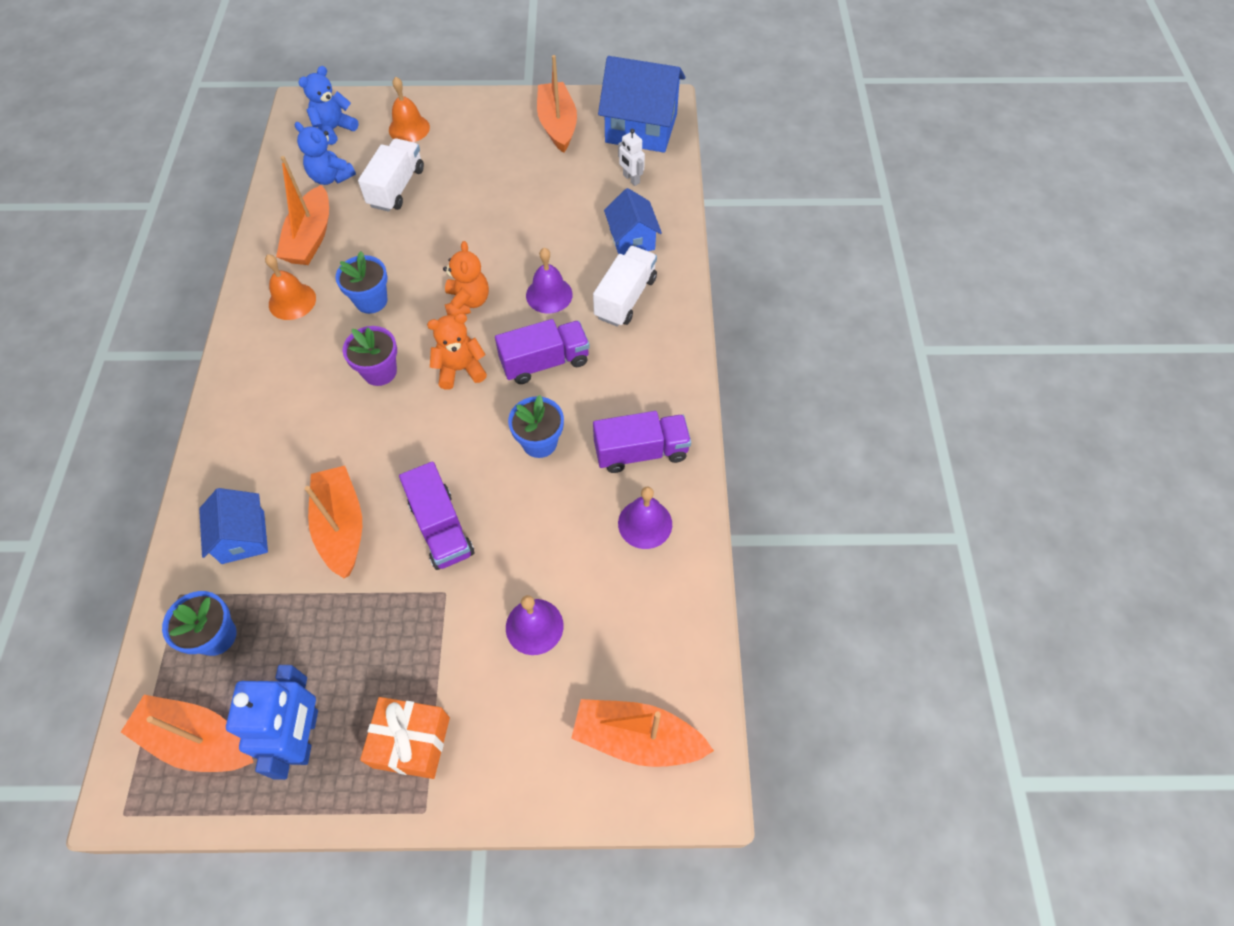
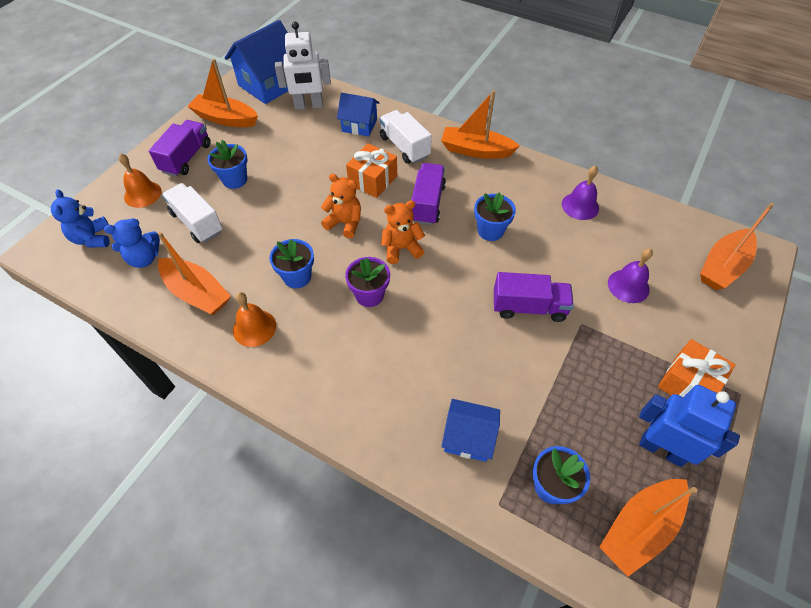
camera: 60 degrees left, 5 degrees down
(341, 527) = (495, 366): orange boat -> orange boat (476, 150)
(460, 369) = (401, 249): orange teddy bear -> orange teddy bear turned 60 degrees clockwise
(472, 182) = (235, 180): none -> blue flower pot
(549, 295) = (372, 180): purple bell -> orange gift
(631, 179) = (308, 106): white robot -> white robot, size x1.90
(641, 452) = (527, 187): purple truck -> purple truck (186, 158)

